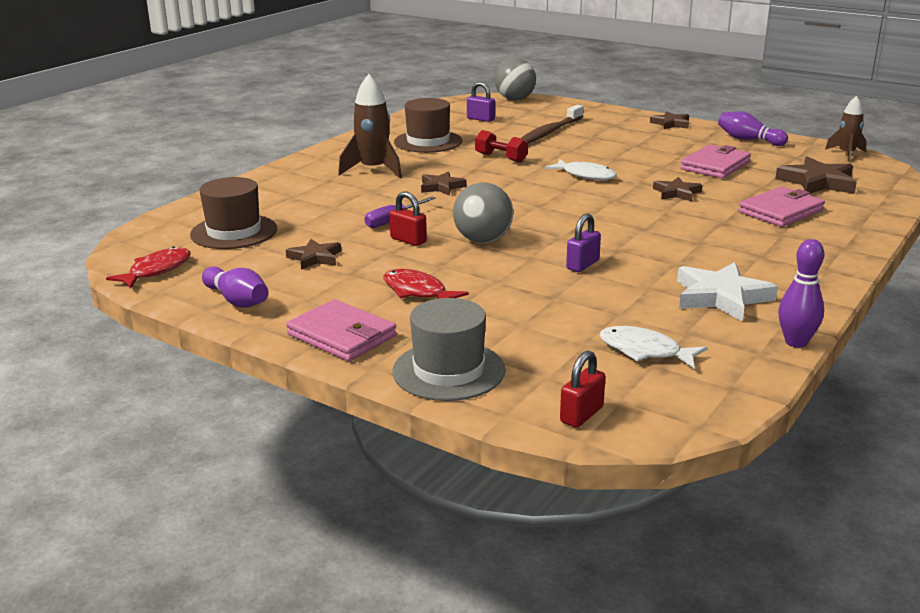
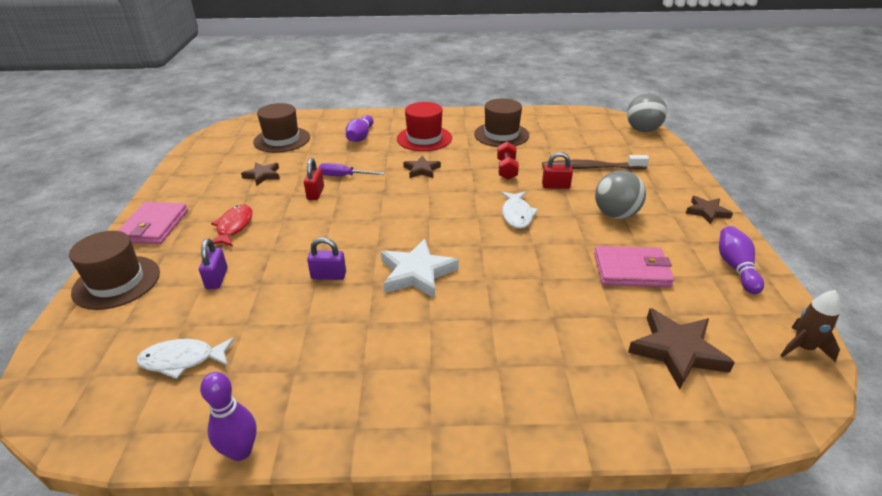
camera: 55 degrees right, 10 degrees up
(156, 270) = (213, 142): red fish -> none
(237, 300) = (186, 178): purple bowling pin -> purple bowling pin (360, 137)
(373, 170) = (424, 138): brown rocket -> red hat
(448, 371) = (117, 282): grey hat -> brown hat
(480, 119) = (576, 134): purple padlock -> purple padlock (217, 279)
(483, 240) = (339, 219): grey ball -> grey ball (615, 214)
(581, 415) = (63, 363): red padlock -> red padlock (555, 186)
(644, 351) = (182, 360): white fish -> white fish turned 90 degrees counterclockwise
(676, 193) = (532, 271): brown star -> none
(721, 297) = (314, 370): white star -> white star (417, 273)
(781, 211) = (559, 348): pink wallet -> none

